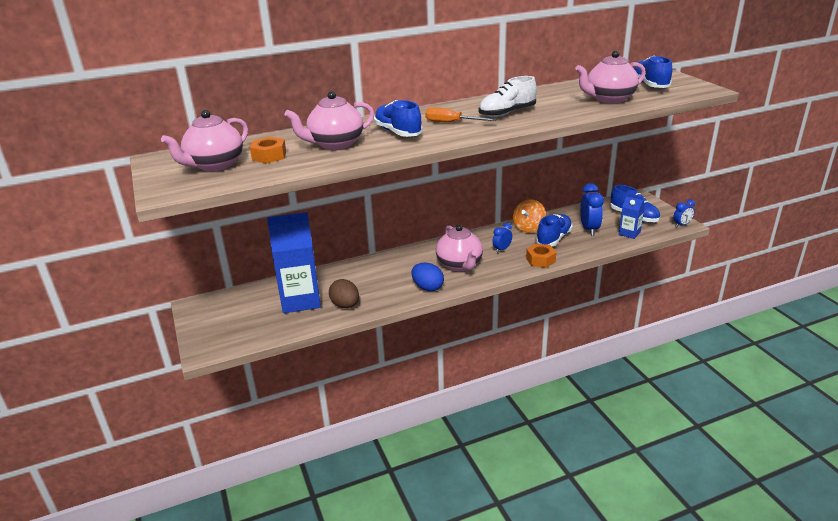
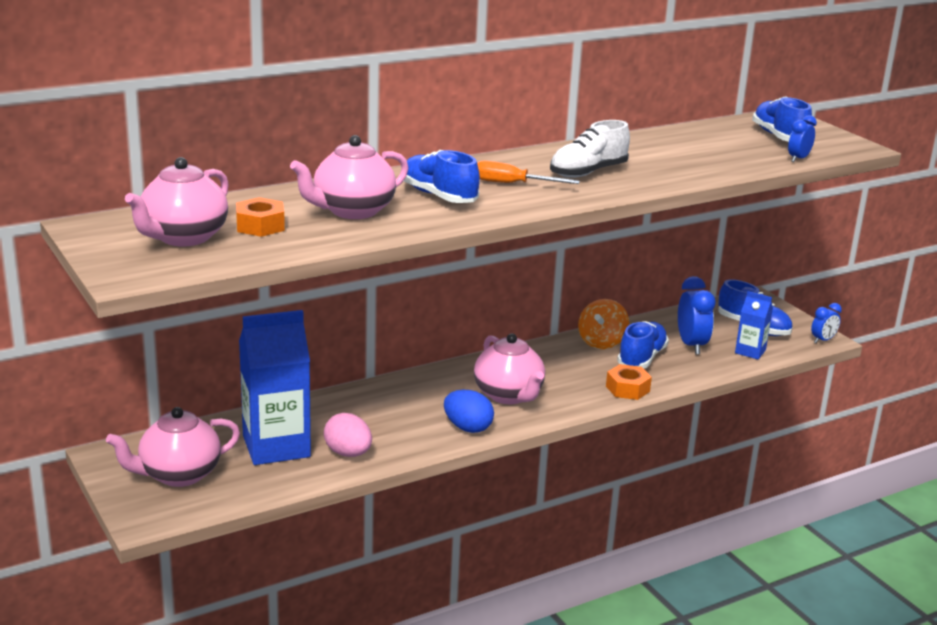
camera: 10 degrees left, 5 degrees down
(345, 305) = (348, 453): brown egg -> pink egg
(502, 249) = (567, 373): blue clock -> blue clock (798, 159)
(609, 99) = (726, 156): pink teapot -> pink teapot (178, 475)

